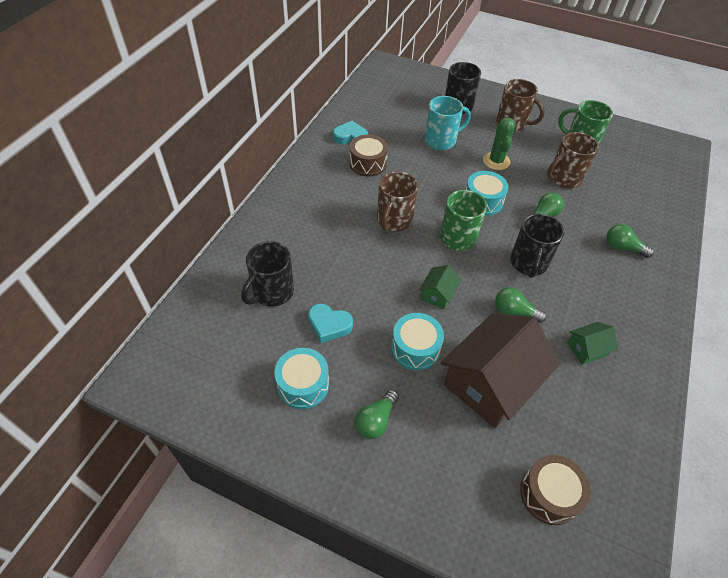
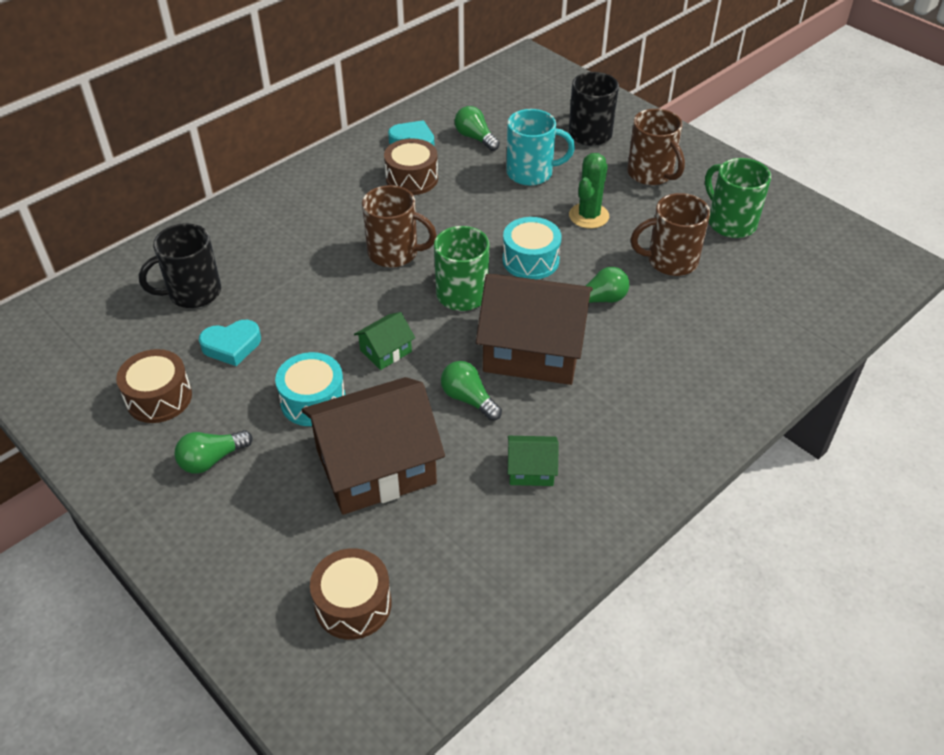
camera: 25 degrees right, 5 degrees down
(303, 385) = (159, 398): turquoise drum -> brown drum
(329, 325) = (232, 346): turquoise heart -> turquoise heart turned 60 degrees counterclockwise
(394, 220) = (394, 253): brown mug -> brown mug turned 120 degrees counterclockwise
(528, 263) = (533, 350): black mug -> brown house
(622, 248) = (685, 368): green light bulb -> green light bulb (475, 138)

